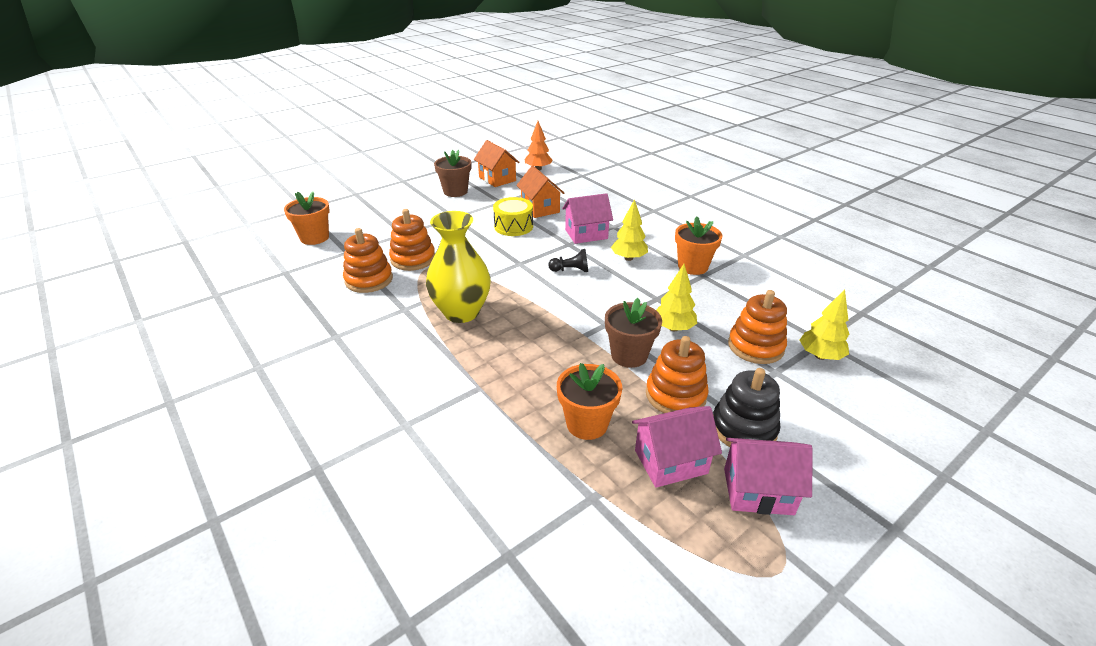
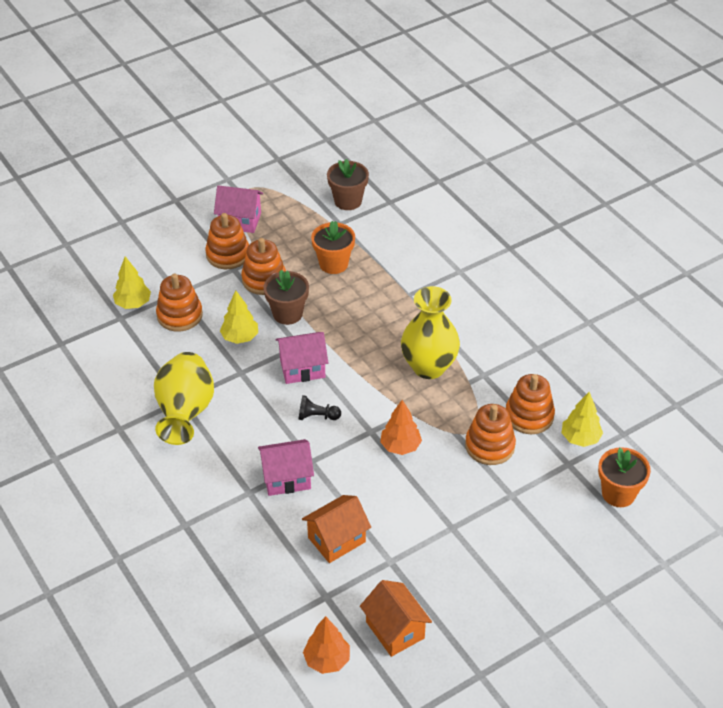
camera: 175 degrees left, 10 degrees up
(455, 191) = (457, 595): brown flower pot -> brown flower pot (348, 201)
(493, 255) = (400, 446): none -> orange tree
(513, 226) = (374, 500): yellow drum -> none
(540, 208) = (336, 540): orange house -> orange house turned 75 degrees clockwise
(628, 258) = (249, 431): yellow tree -> yellow tree (580, 438)
(670, 462) = (285, 238): pink house -> pink house (302, 368)
(692, 266) = (185, 413): orange flower pot -> yellow vase
(743, 428) = (228, 254): black stacking toy -> orange stacking toy

